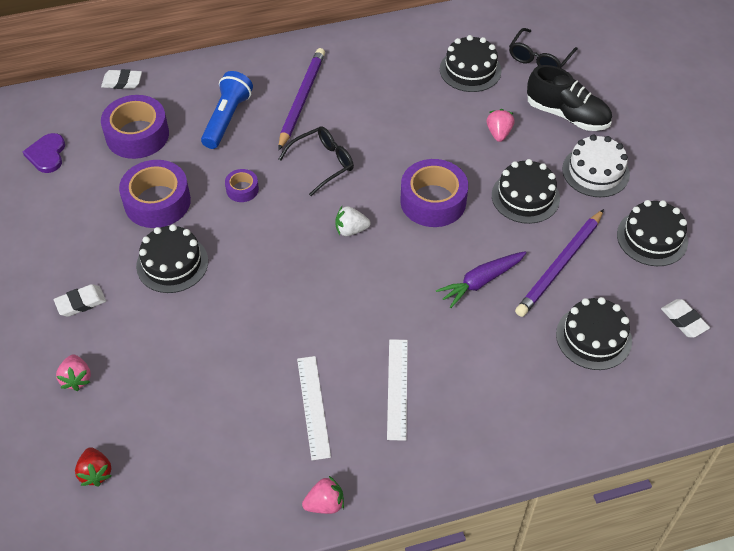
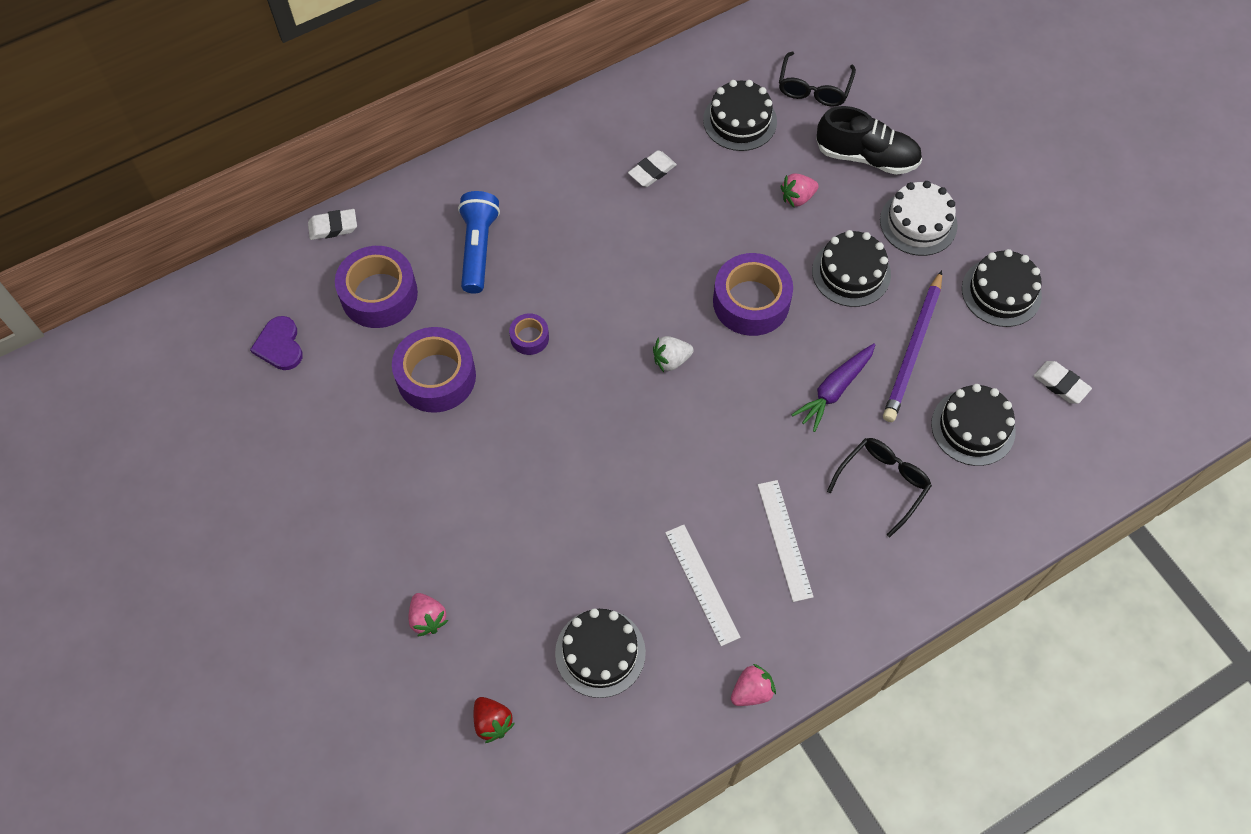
camera: 15 degrees left, 10 degrees up
(81, 303) = (396, 525): white eraser -> white eraser (652, 171)
(172, 263) = (483, 451): black cake -> black cake (600, 652)
(301, 100) = (557, 204): purple pencil -> none
(323, 163) = (611, 282): black glasses -> black glasses (883, 483)
(499, 133) = (797, 197): pink strawberry -> pink strawberry turned 105 degrees counterclockwise

